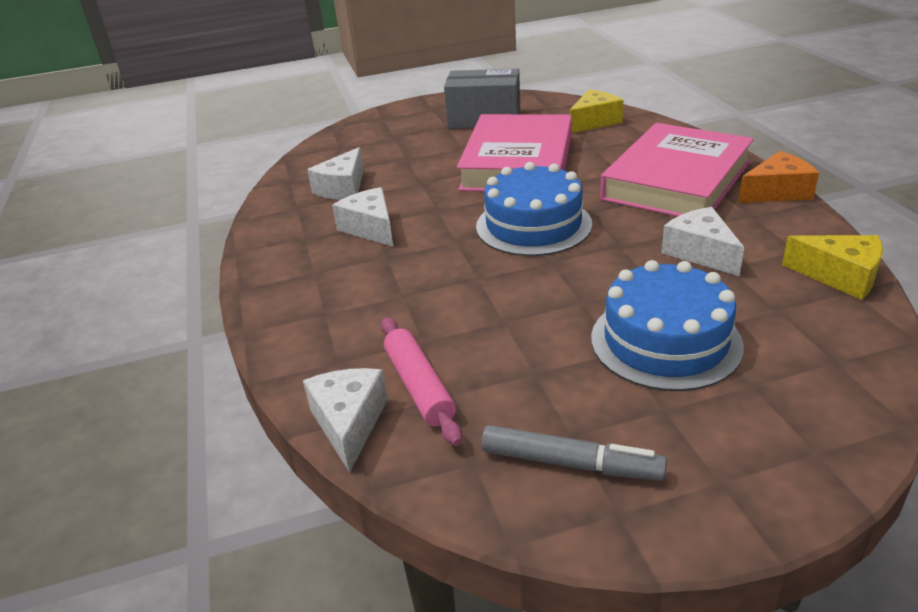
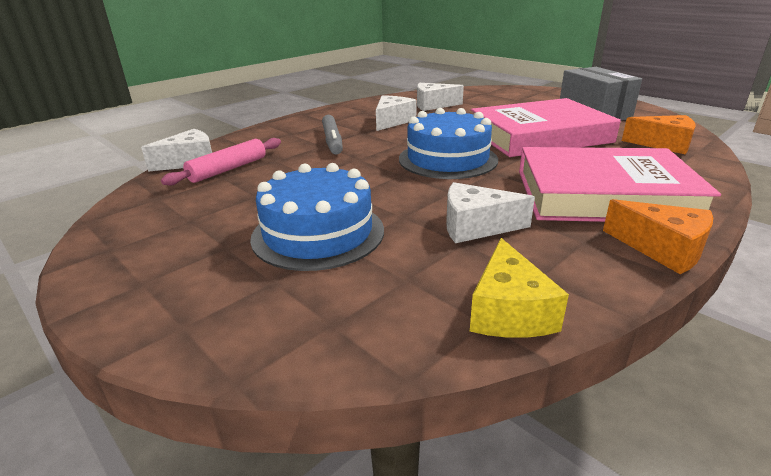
camera: 60 degrees right, 5 degrees down
(571, 463) = (159, 225): grey marker -> grey marker (332, 141)
(594, 122) = (663, 144): yellow cheese -> orange cheese
(700, 253) = (475, 226): white cheese -> white cheese turned 120 degrees counterclockwise

